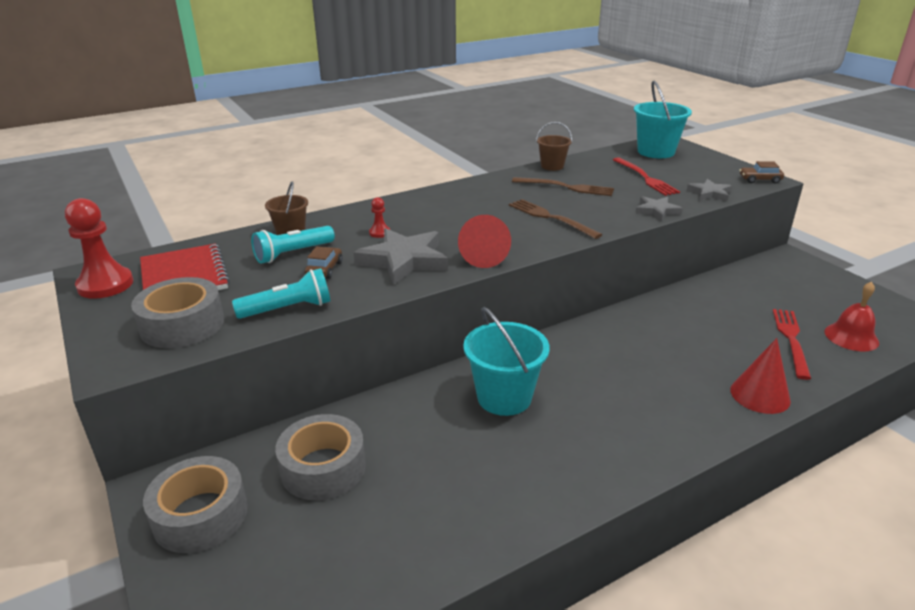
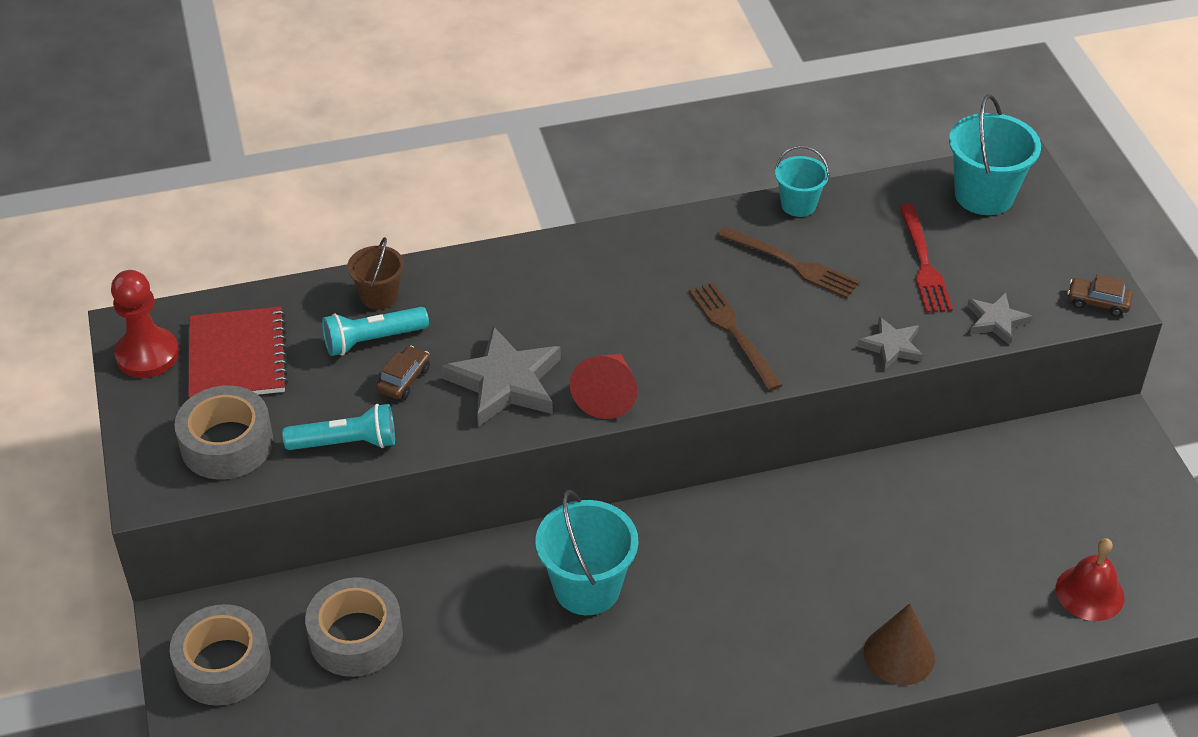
camera: 15 degrees right, 15 degrees up
(379, 233) = (492, 319): red pawn -> none
(552, 166) = (798, 205): brown bucket -> turquoise bucket
(760, 395) = (899, 655): red cone -> brown cone
(791, 339) = (1003, 579): red fork -> none

